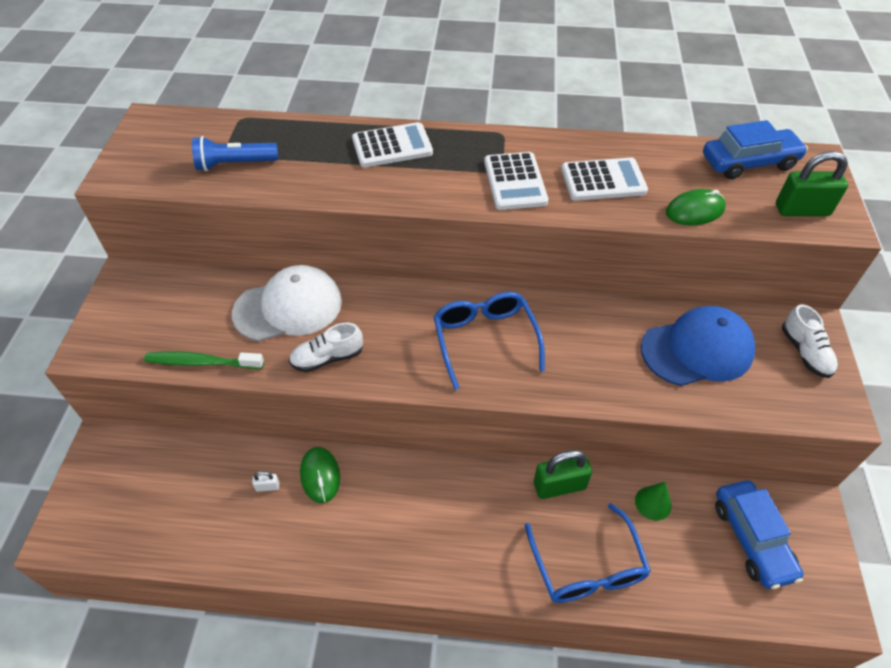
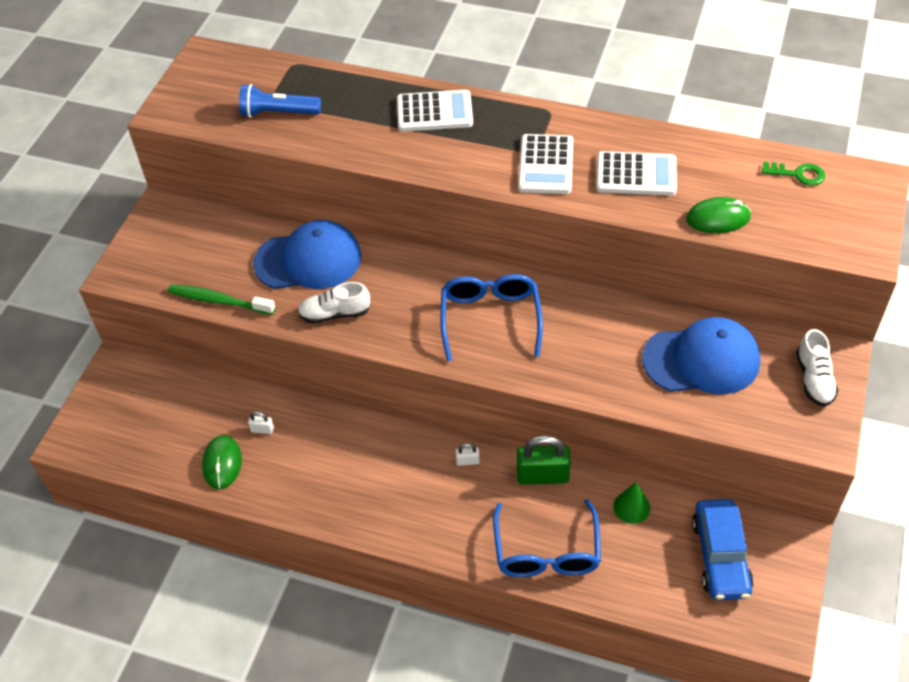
camera: 15 degrees right, 0 degrees up
(288, 307) = (308, 260): white cap -> blue cap
(320, 475) = (313, 428): green mouse -> green mouse (222, 463)
(483, 483) = (467, 461): none -> white padlock
(749, 162) = (798, 174): blue car -> green key
(802, 210) = (831, 232): green padlock -> none

